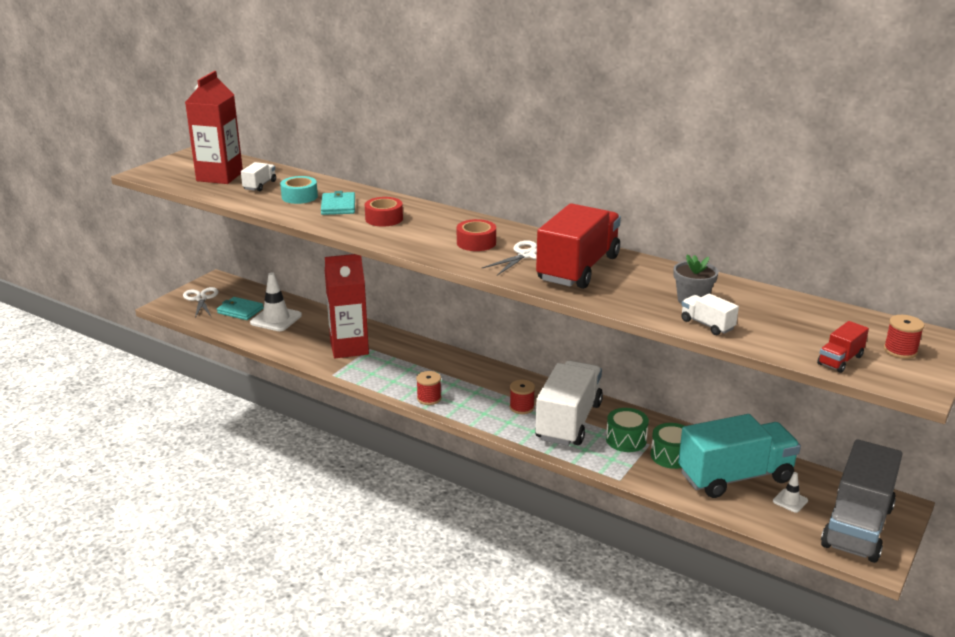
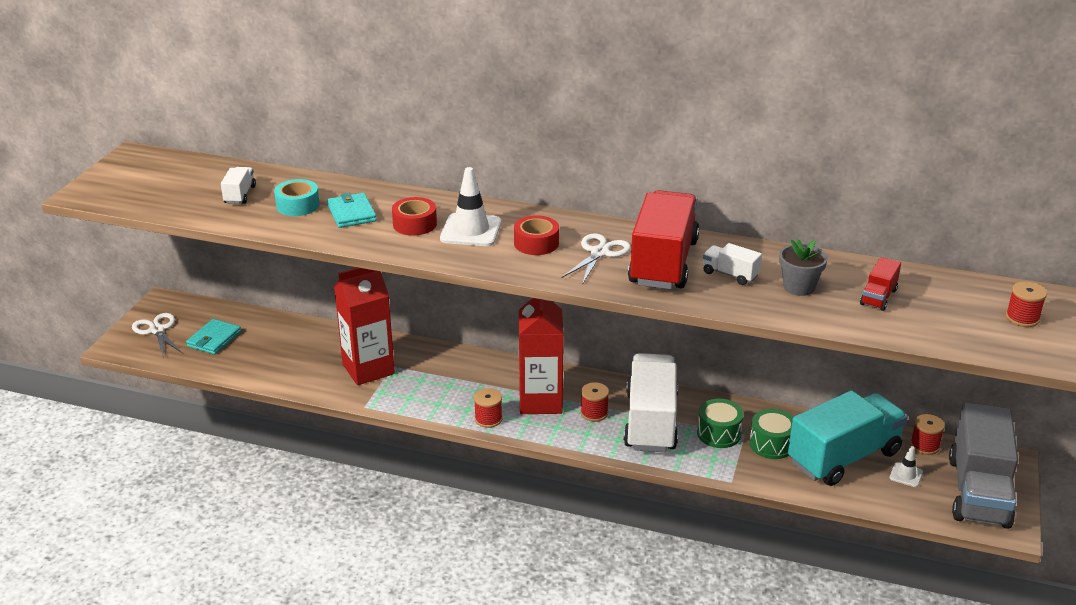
camera: 15 degrees left, 5 degrees up
(219, 176) = (182, 188): red carton -> red carton (540, 401)
(240, 311) = (214, 339): turquoise wallet -> turquoise wallet turned 75 degrees counterclockwise
(276, 319) = (263, 344): white traffic cone -> white traffic cone (471, 230)
(707, 325) = (828, 315): white truck -> white truck (730, 274)
(819, 480) = (924, 445): none -> red spool
(840, 360) = (972, 338): red truck -> red truck (878, 297)

